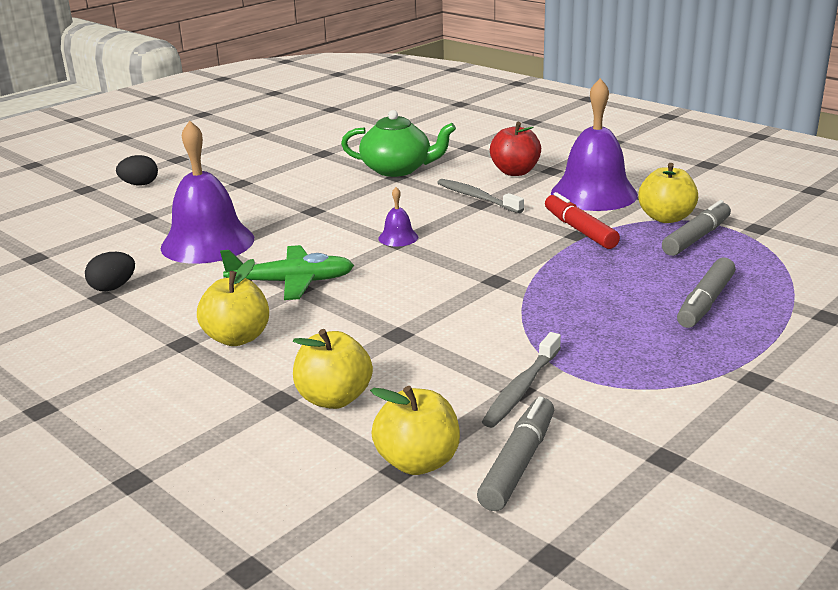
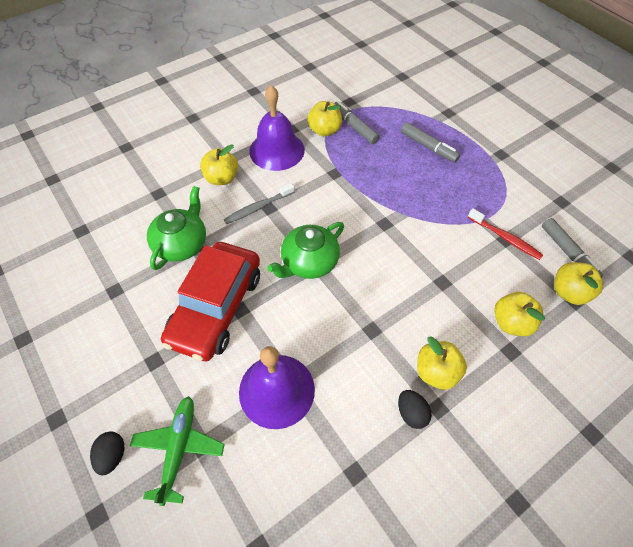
camera: 80 degrees left, 30 degrees up
(113, 287) = (341, 465): black egg -> black egg (411, 413)
(291, 282) = (362, 334): green plane -> green plane (179, 449)
(313, 198) = (216, 307): none -> red car
(398, 237) = (309, 262): purple bell -> green teapot
(515, 172) = (222, 178): red apple -> yellow apple
(518, 463) = (568, 253): grey marker -> grey marker turned 150 degrees counterclockwise
(521, 388) = (505, 238): grey toothbrush -> red toothbrush
(579, 230) = (328, 170): red marker -> none

